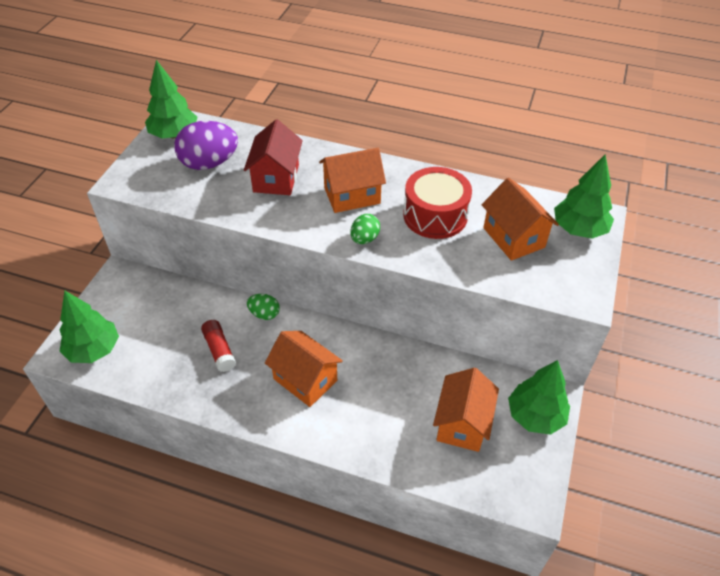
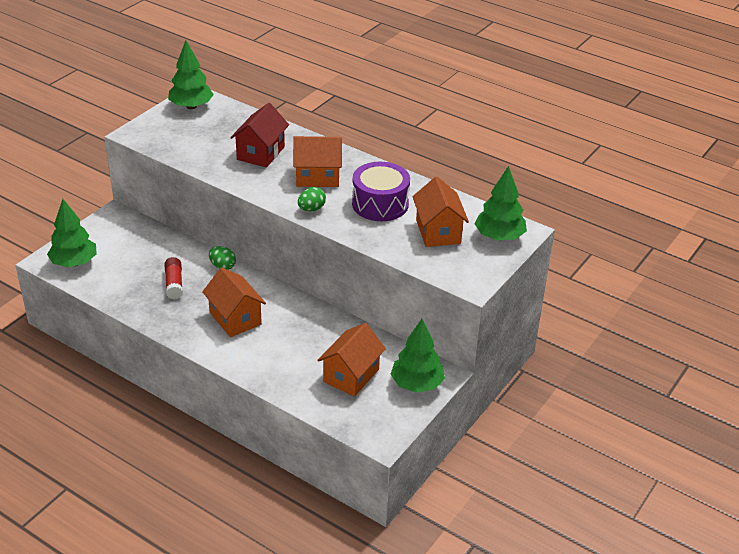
camera: 15 degrees right, 10 degrees down
(209, 163) = (210, 132): purple egg -> none
(435, 215) = (380, 204): red drum -> purple drum

